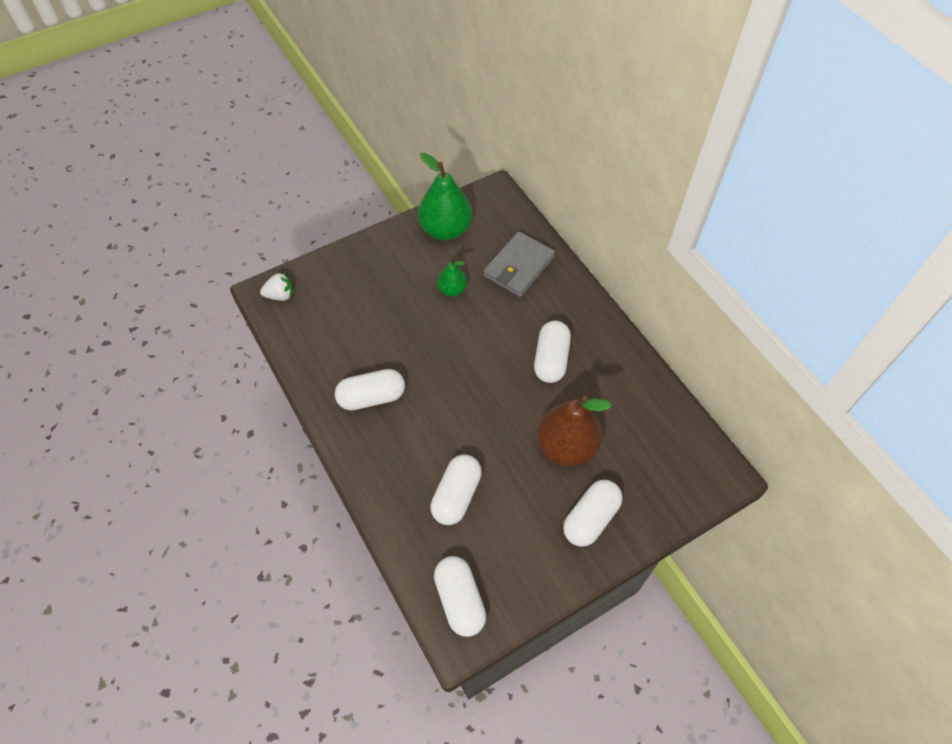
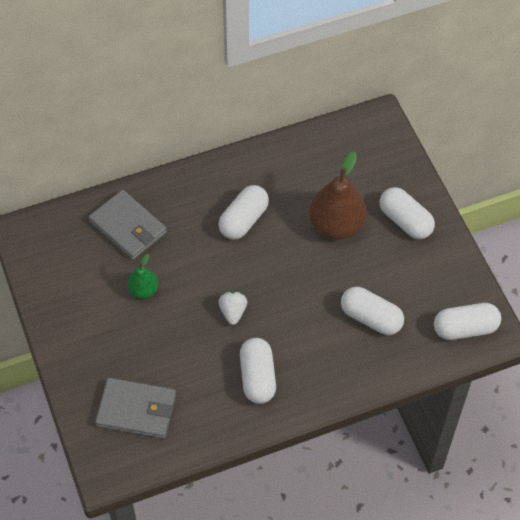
camera: 80 degrees left, 0 degrees up
(280, 295) = (112, 456): white strawberry -> white strawberry (233, 312)
(327, 305) = (136, 410): none -> grey wallet
(445, 230) = (62, 286): green pear -> none
(551, 359) = (243, 220): white capsule -> white capsule turned 75 degrees counterclockwise

